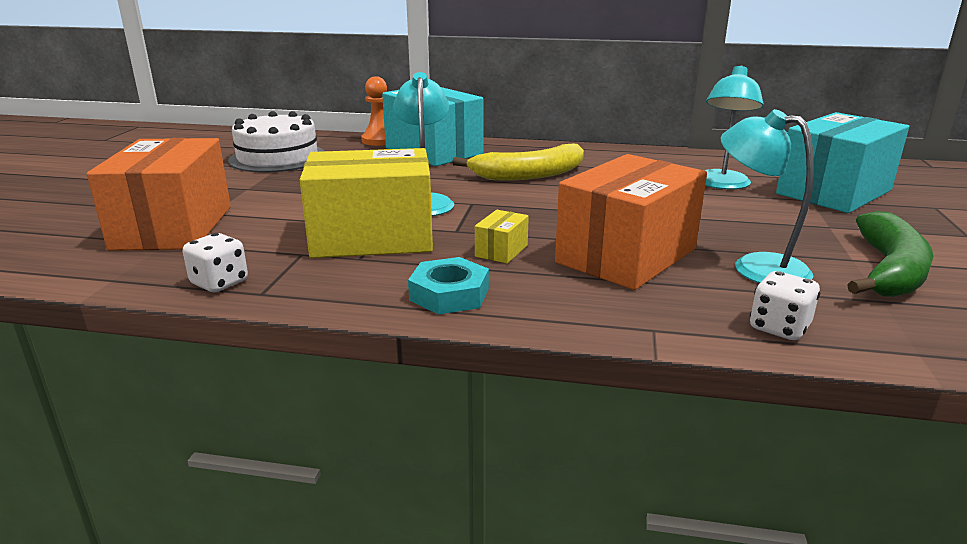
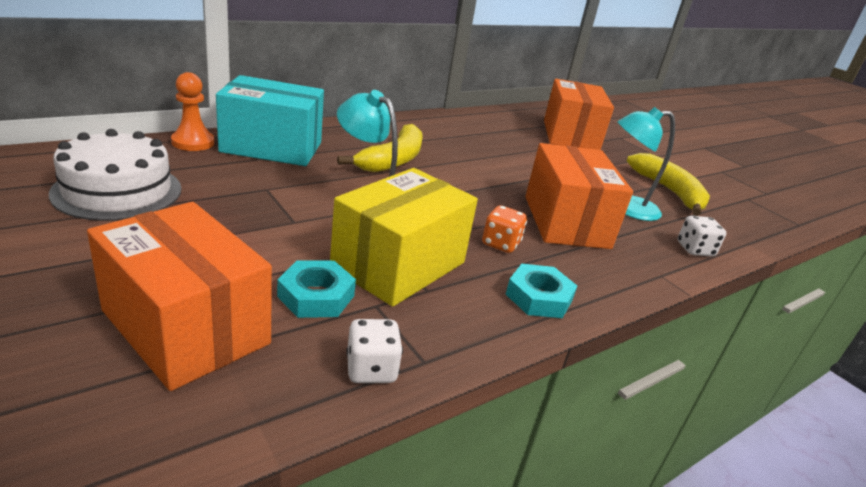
camera: 50 degrees left, 5 degrees up
(274, 236) = (316, 296): none -> turquoise nut
(501, 251) = (500, 244): yellow box -> orange dice
(721, 184) = (514, 142): turquoise lamp -> none
(834, 192) = (570, 136): turquoise box -> orange box
(889, 270) = (669, 191): green banana -> yellow banana

